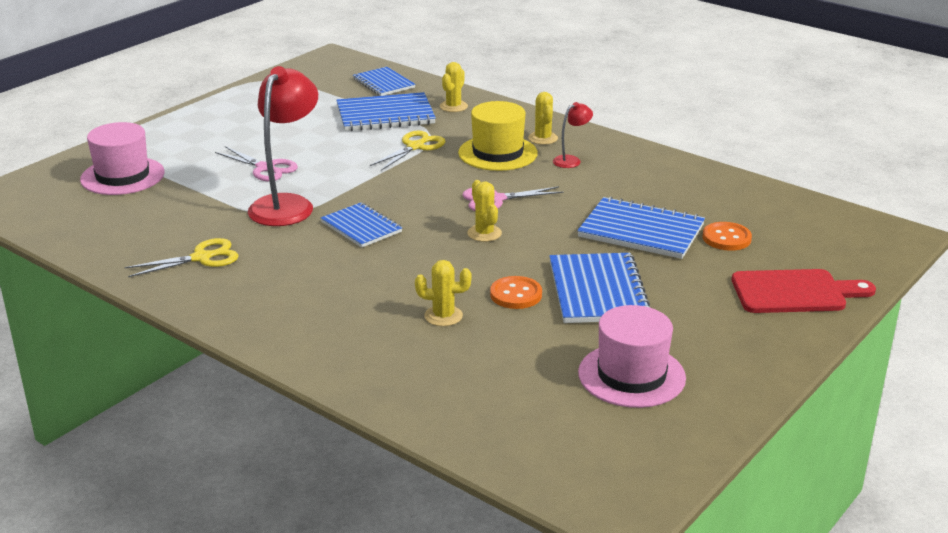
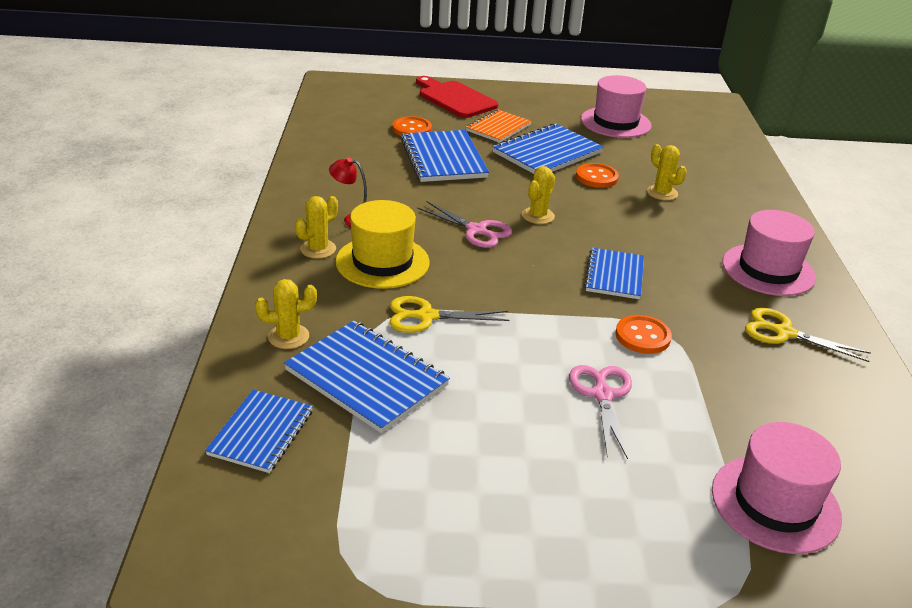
camera: 130 degrees left, 5 degrees up
(265, 299) = (768, 270): none -> pink hat
(287, 204) = (642, 336): red lamp -> orange button
(687, 288) = (498, 128): none -> orange notebook

